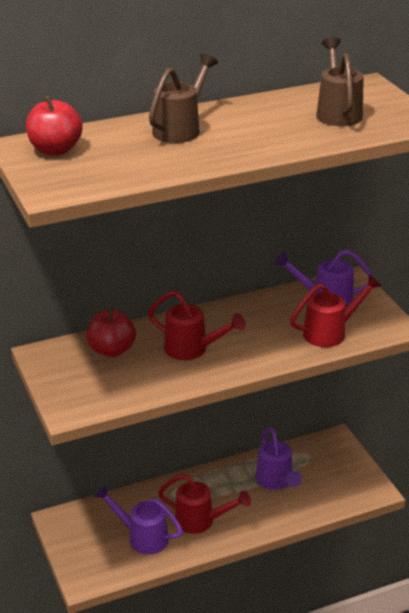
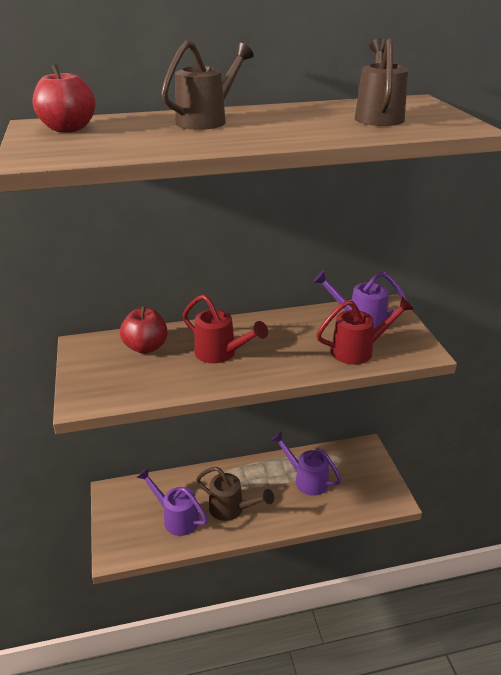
camera: 10 degrees right, 0 degrees up
(200, 521) = (231, 509): red watering can -> brown watering can
(276, 481) = (306, 479): purple watering can -> purple watering can turned 135 degrees clockwise

